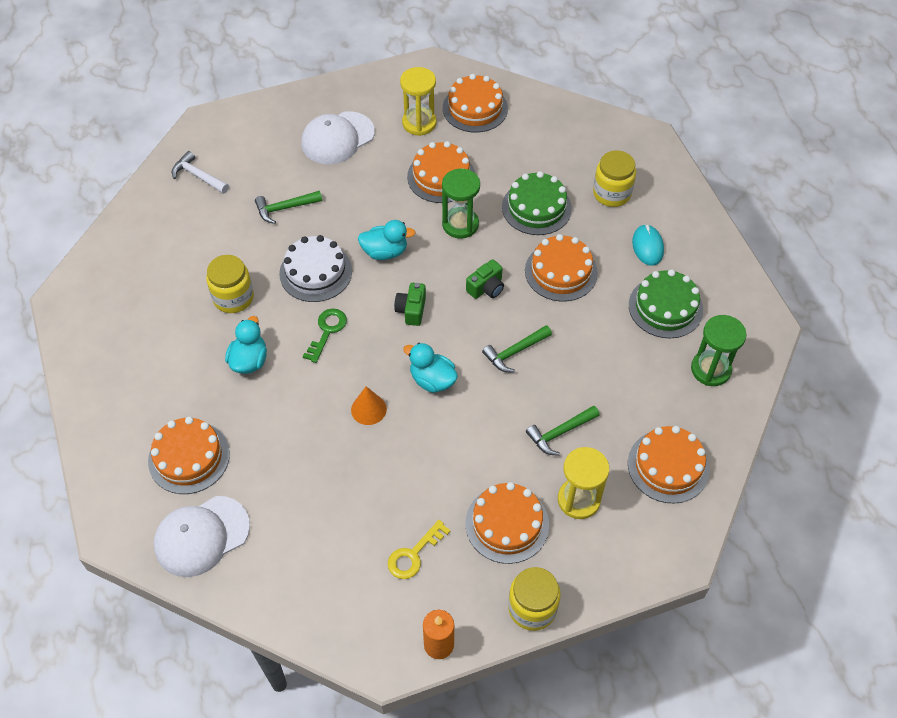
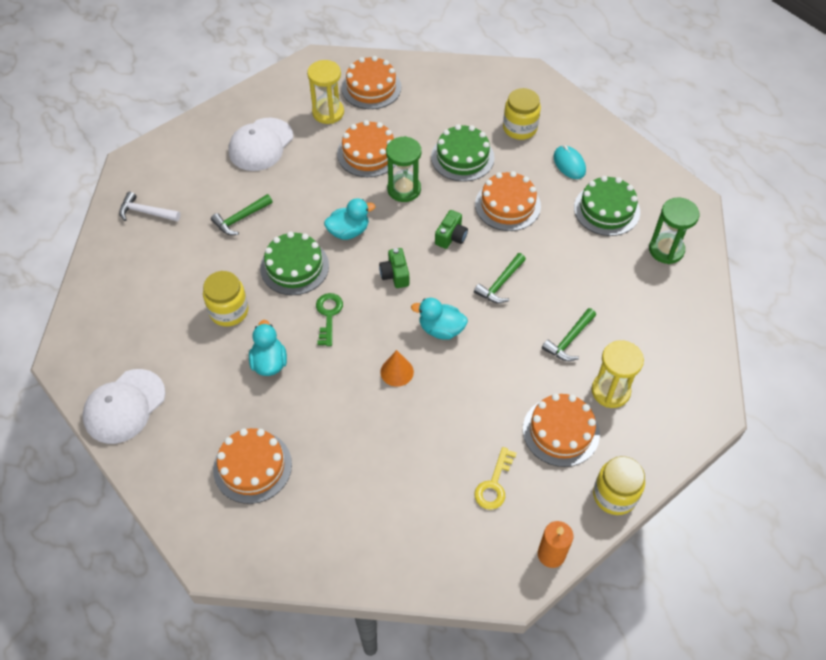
camera: 20 degrees left, 0 degrees up
(201, 536) = (296, 533): white cap -> white cap (124, 406)
(315, 272) = (294, 267): white cake -> green cake
(668, 466) = (669, 339): orange cake -> none

